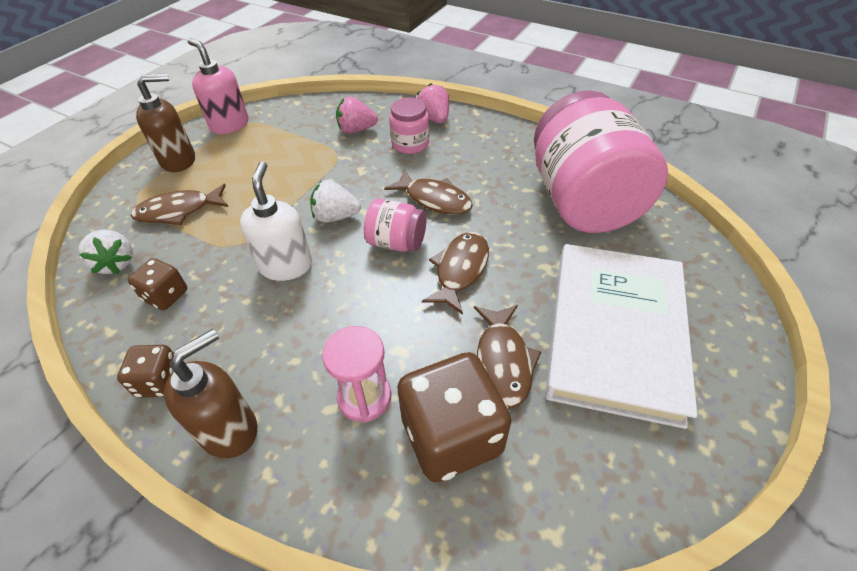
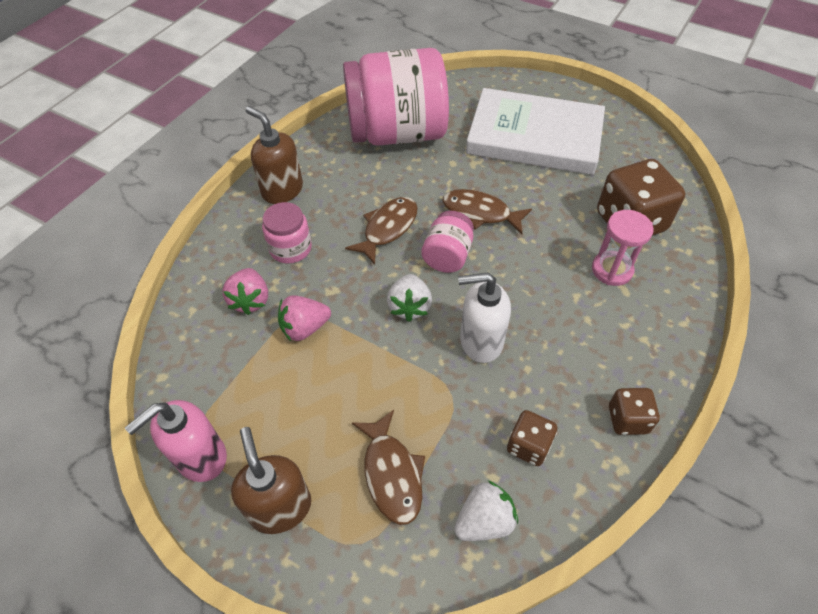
camera: 90 degrees left, 5 degrees up
(229, 429) = (658, 353): brown soap dispenser -> brown soap dispenser (282, 190)
(434, 118) = (244, 228): pink strawberry -> pink strawberry (305, 328)
(503, 361) = (567, 193): brown fish -> none

